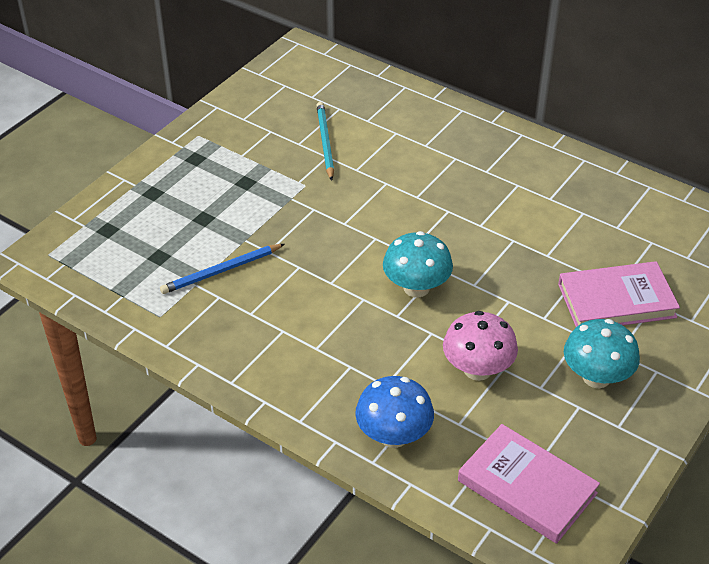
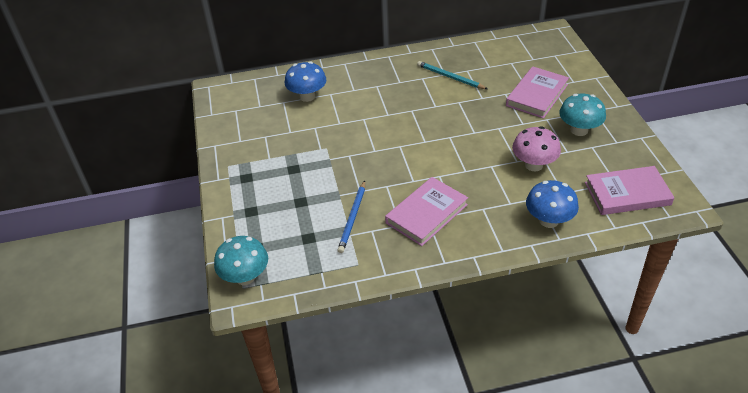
camera: 45 degrees left, 0 degrees up
(290, 324) = (426, 214): none -> pink book
(325, 142) = (303, 122): turquoise pencil -> turquoise pencil (450, 77)
(369, 119) = (307, 96): none -> blue mushroom
(416, 287) = (453, 152): turquoise mushroom -> turquoise mushroom (245, 277)

